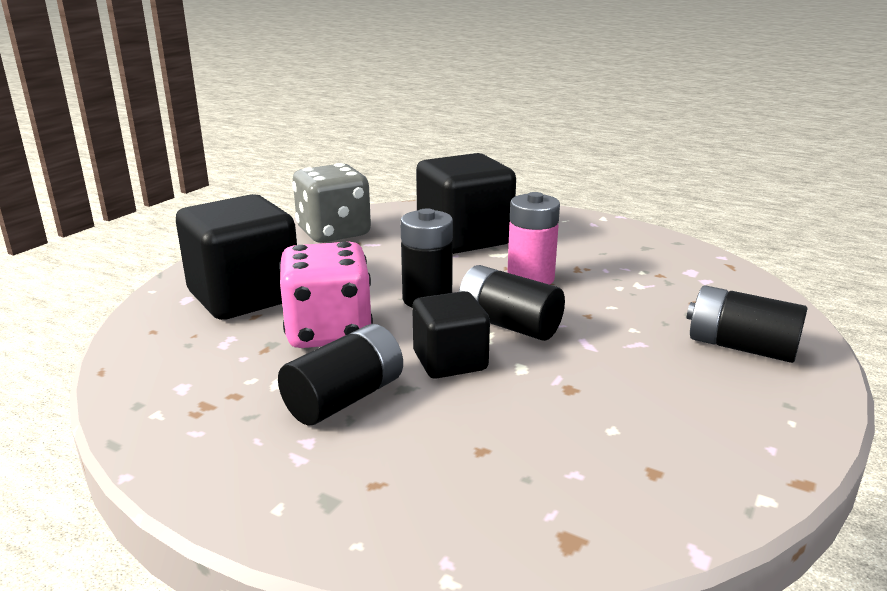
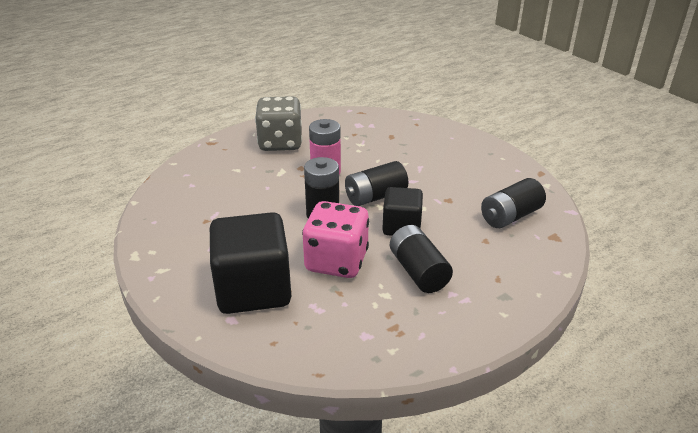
camera: 65 degrees left, 10 degrees up
(333, 233) = (176, 226): grey dice -> grey dice (280, 143)
(464, 238) = (245, 176): black cube -> none
(741, 347) = (441, 144): black battery -> black battery (510, 216)

